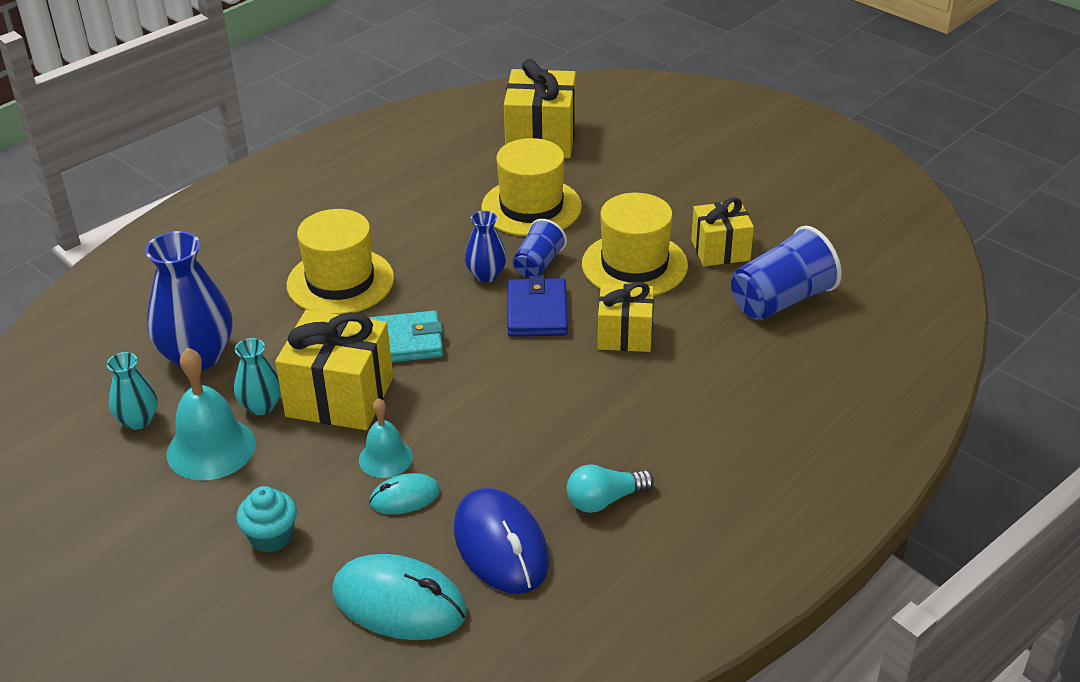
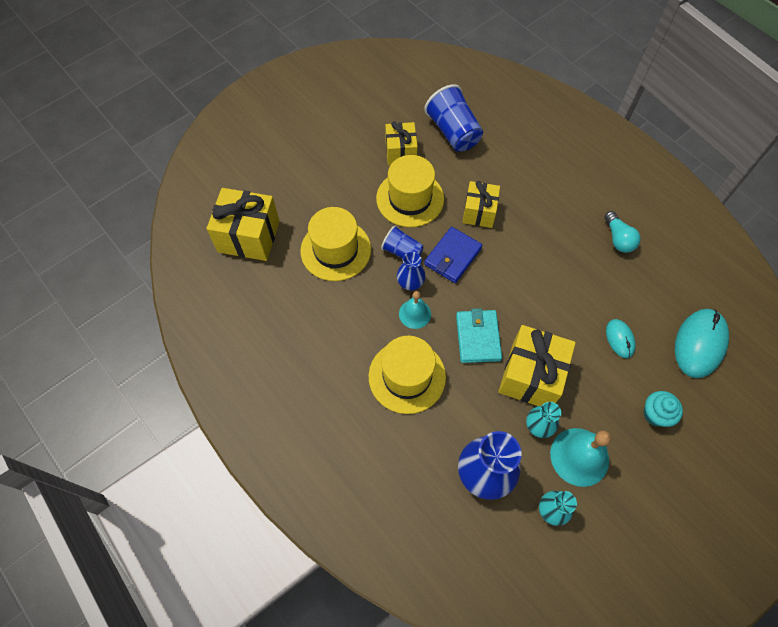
camera: 85 degrees left, 25 degrees up
(385, 458) = (587, 349): turquoise bell -> turquoise bell (415, 314)
(501, 545) = (654, 291): blue mouse -> none
(537, 312) = (452, 256): blue wallet -> blue wallet turned 60 degrees counterclockwise

